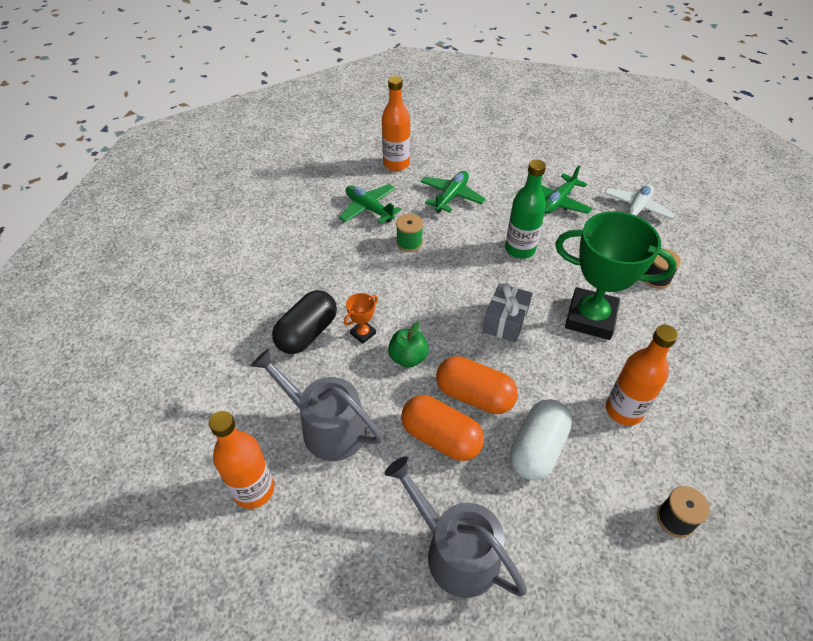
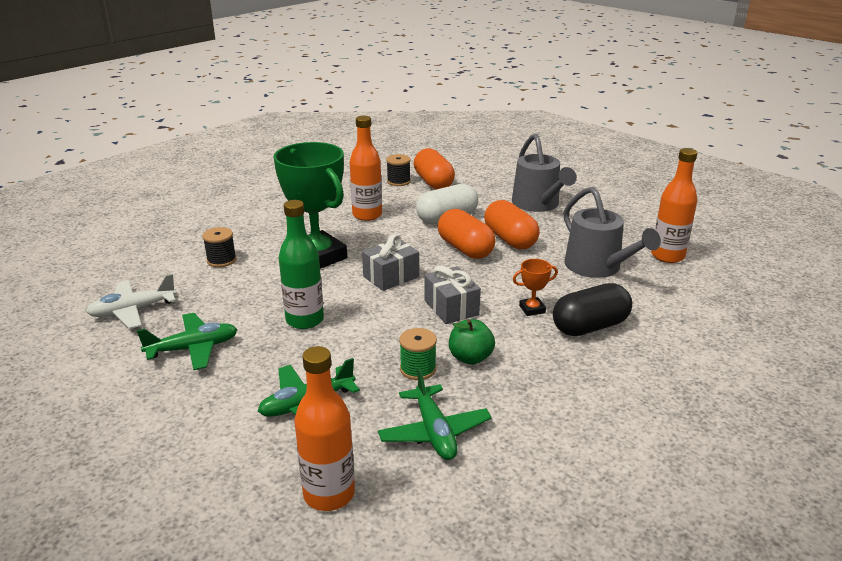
camera: 150 degrees left, 20 degrees down
(408, 358) = (501, 282): green apple -> green apple (470, 358)
(428, 306) = (451, 308): none -> grey gift
(632, 543) = (433, 182): none -> orange capsule

